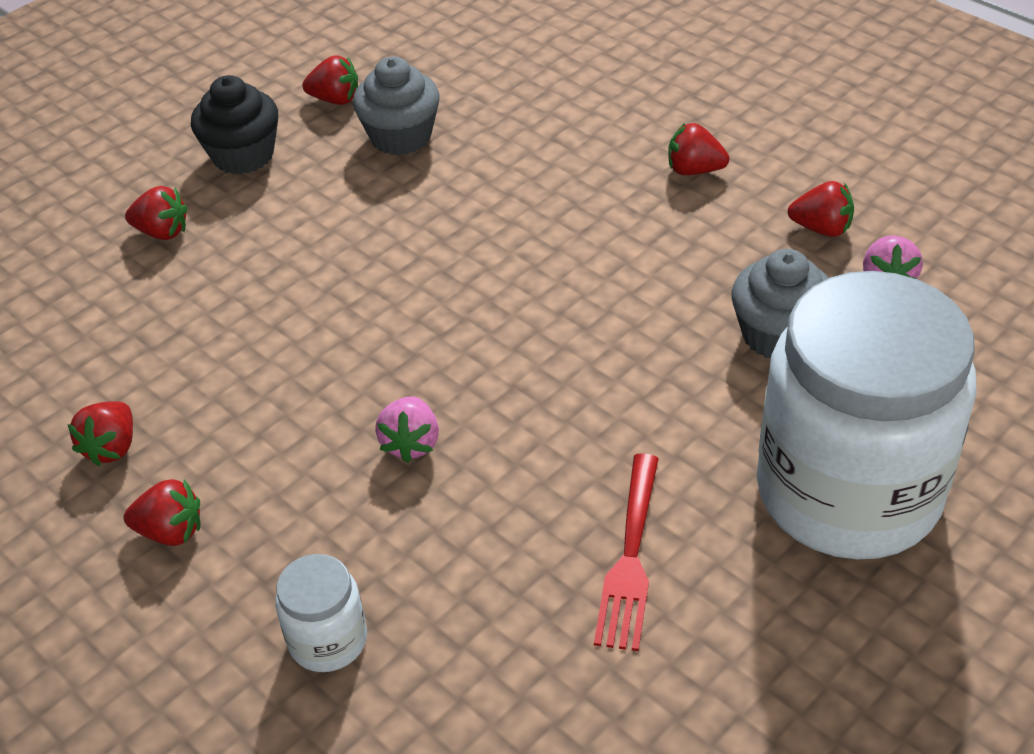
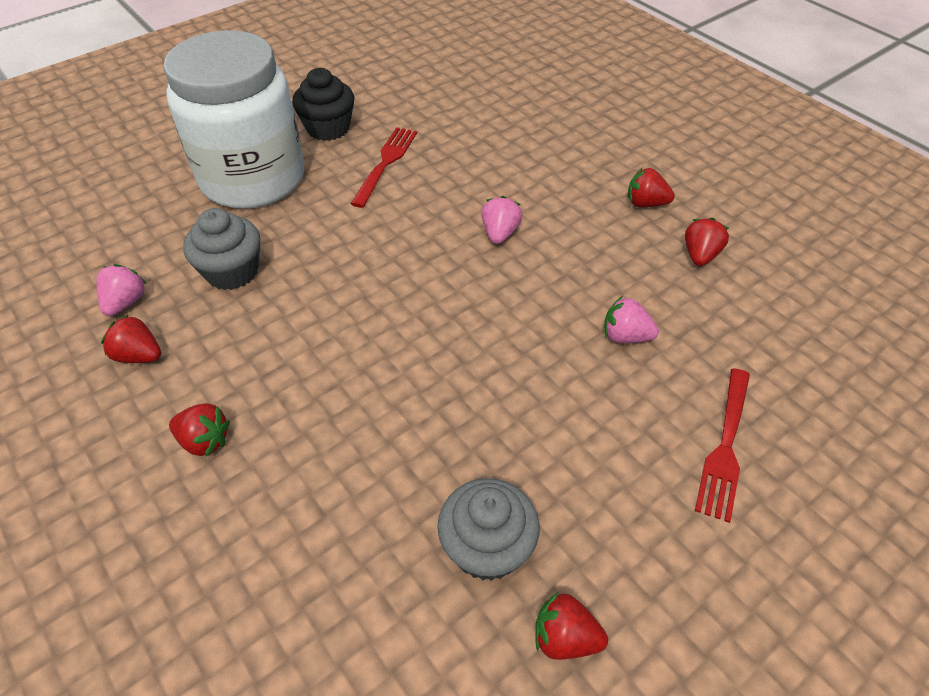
camera: 175 degrees left, 5 degrees up
(162, 232) = (725, 446): red strawberry -> red fork
(243, 155) = (665, 548): black cupcake -> black cupcake (328, 128)
(245, 323) = (625, 336): none -> pink strawberry
(328, 640) = (549, 148): white jar -> none

